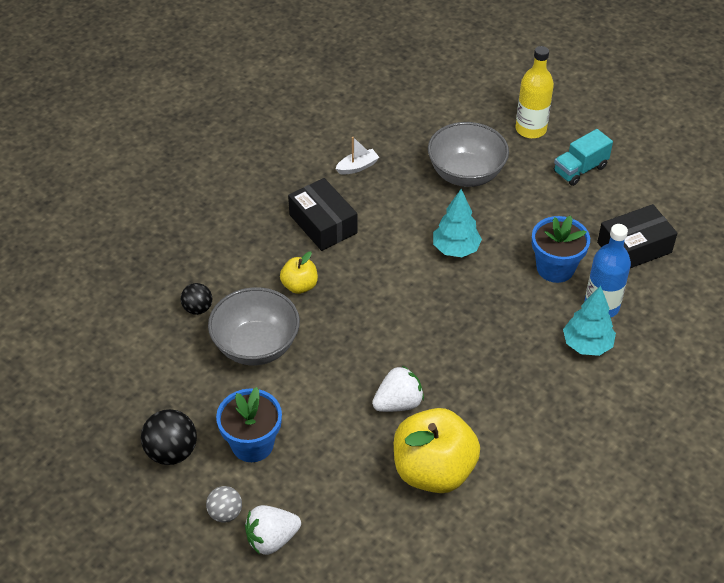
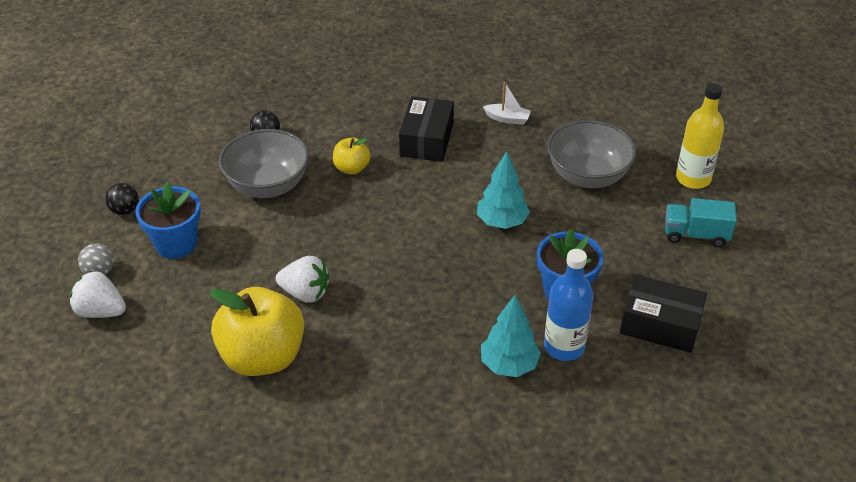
camera: 45 degrees right, 5 degrees down
(172, 452) = (125, 210): black ball -> black ball, size x0.63

